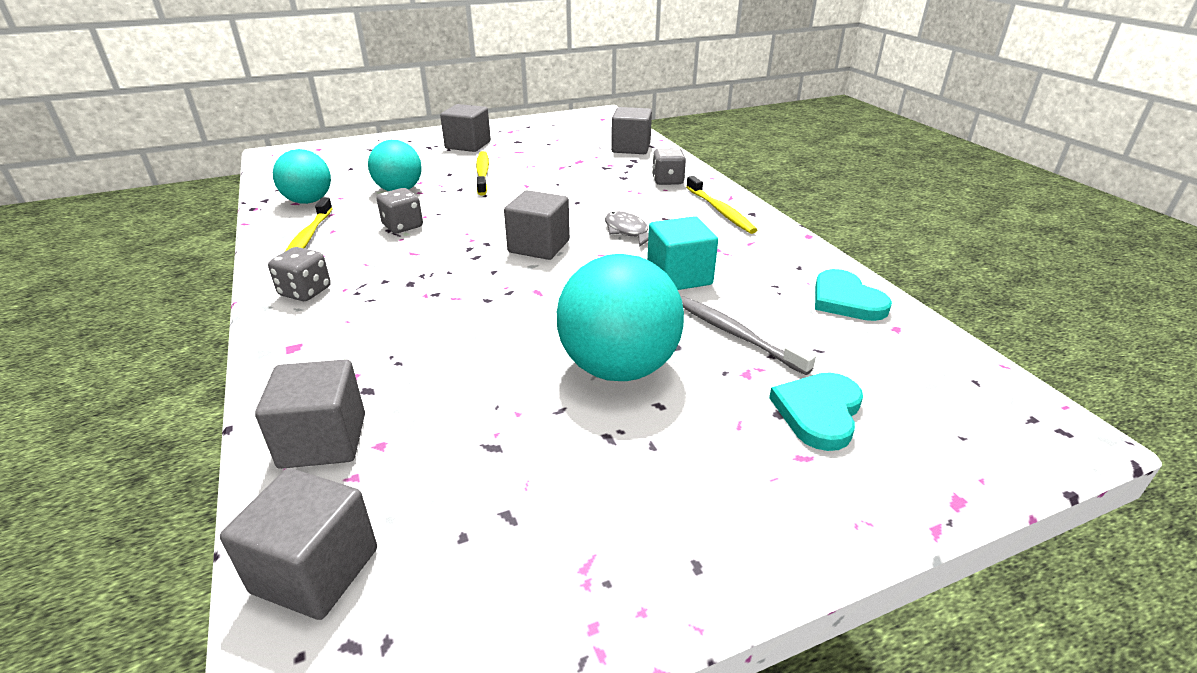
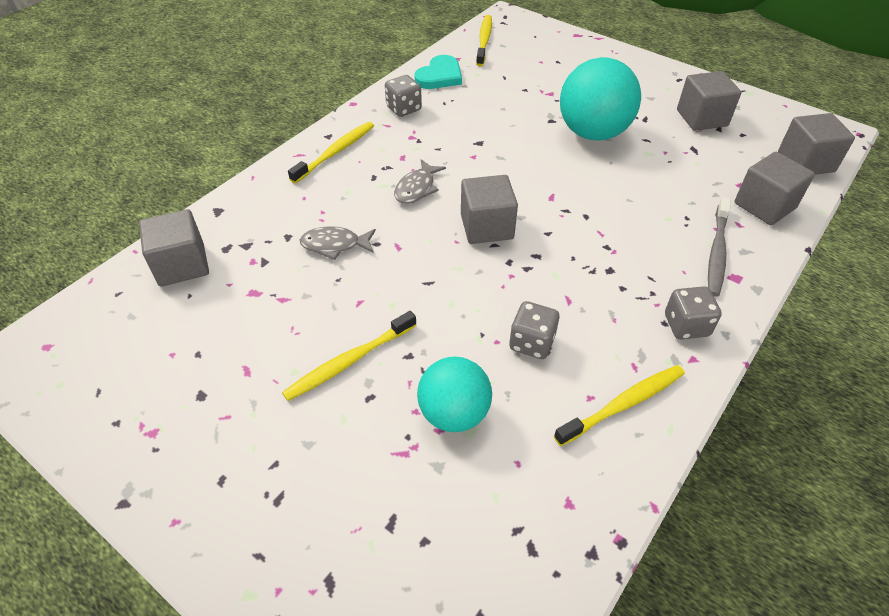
camera: 120 degrees left, 15 degrees up
(308, 201) = (554, 490): turquoise ball -> none
(468, 145) = (246, 448): grey cube -> grey cube (702, 118)
(594, 188) = (334, 245): none -> grey fish
(667, 181) = (280, 202): grey dice -> grey dice (404, 109)
(679, 276) = (469, 141): turquoise cube -> none
(735, 334) = (517, 104): grey toothbrush -> grey toothbrush (717, 252)
(818, 412) = (558, 69): turquoise heart -> none
(954, 371) = (484, 40): none -> yellow toothbrush

